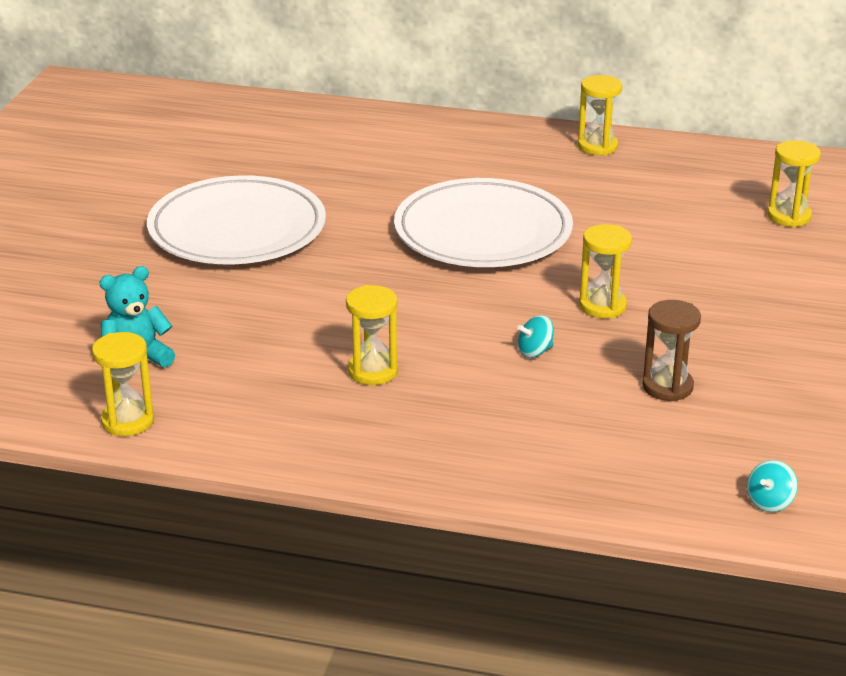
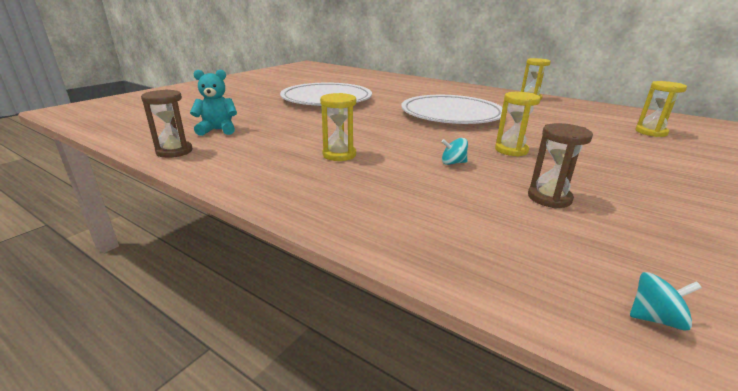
camera: 20 degrees right, 5 degrees down
(128, 421) = (174, 151): yellow hourglass -> brown hourglass
(769, 502) = (655, 318): turquoise spinning top -> turquoise spinning top turned 150 degrees counterclockwise

